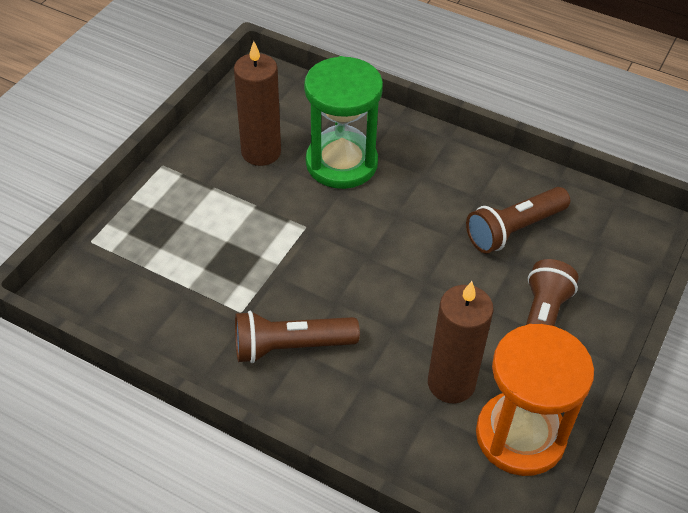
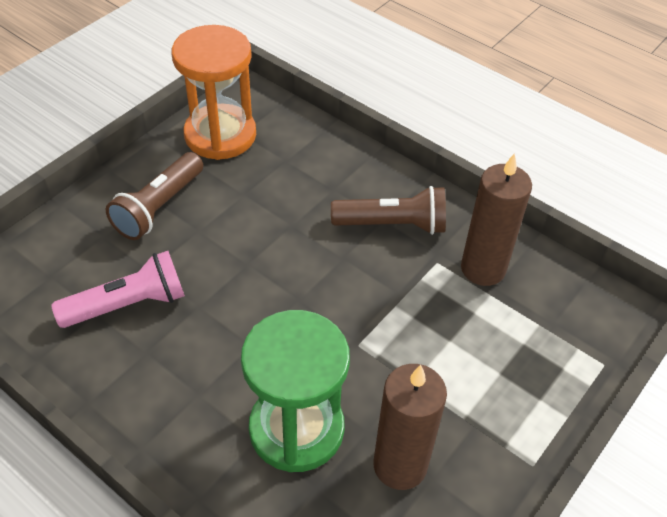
camera: 170 degrees left, 0 degrees up
(451, 383) = (259, 176): brown candle -> brown candle (483, 269)
(514, 230) = (128, 304): brown flashlight -> pink flashlight

